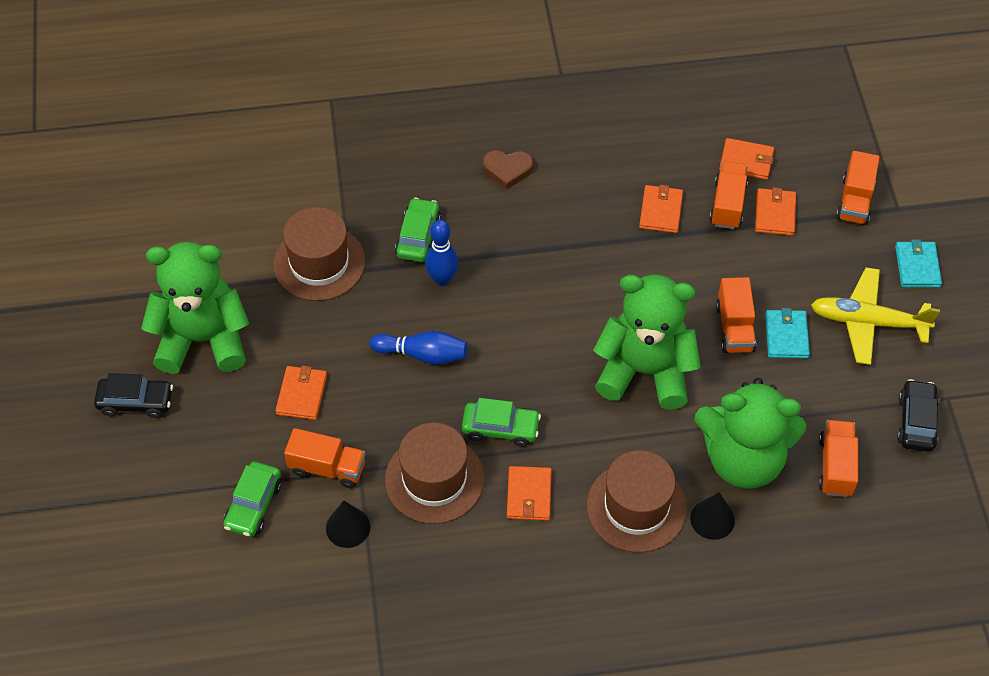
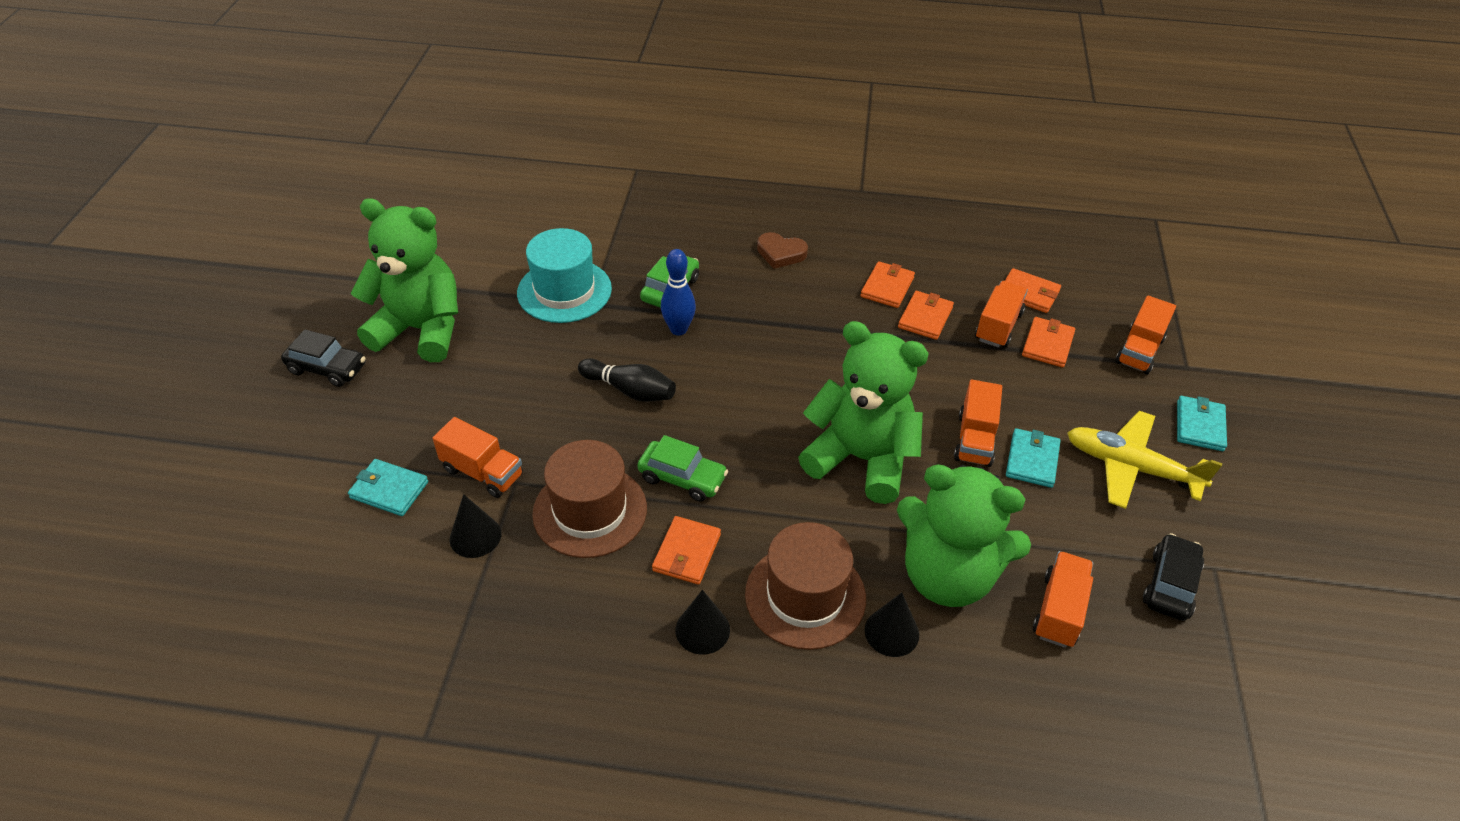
camera: 15 degrees right, 10 degrees down
(254, 505) = (389, 490): green car -> turquoise wallet
(302, 394) = (491, 398): orange wallet -> orange wallet (887, 287)
(319, 263) = (564, 291): brown hat -> turquoise hat
(423, 354) = (630, 390): blue bowling pin -> black bowling pin
(565, 557) = (702, 630): none -> black cone

